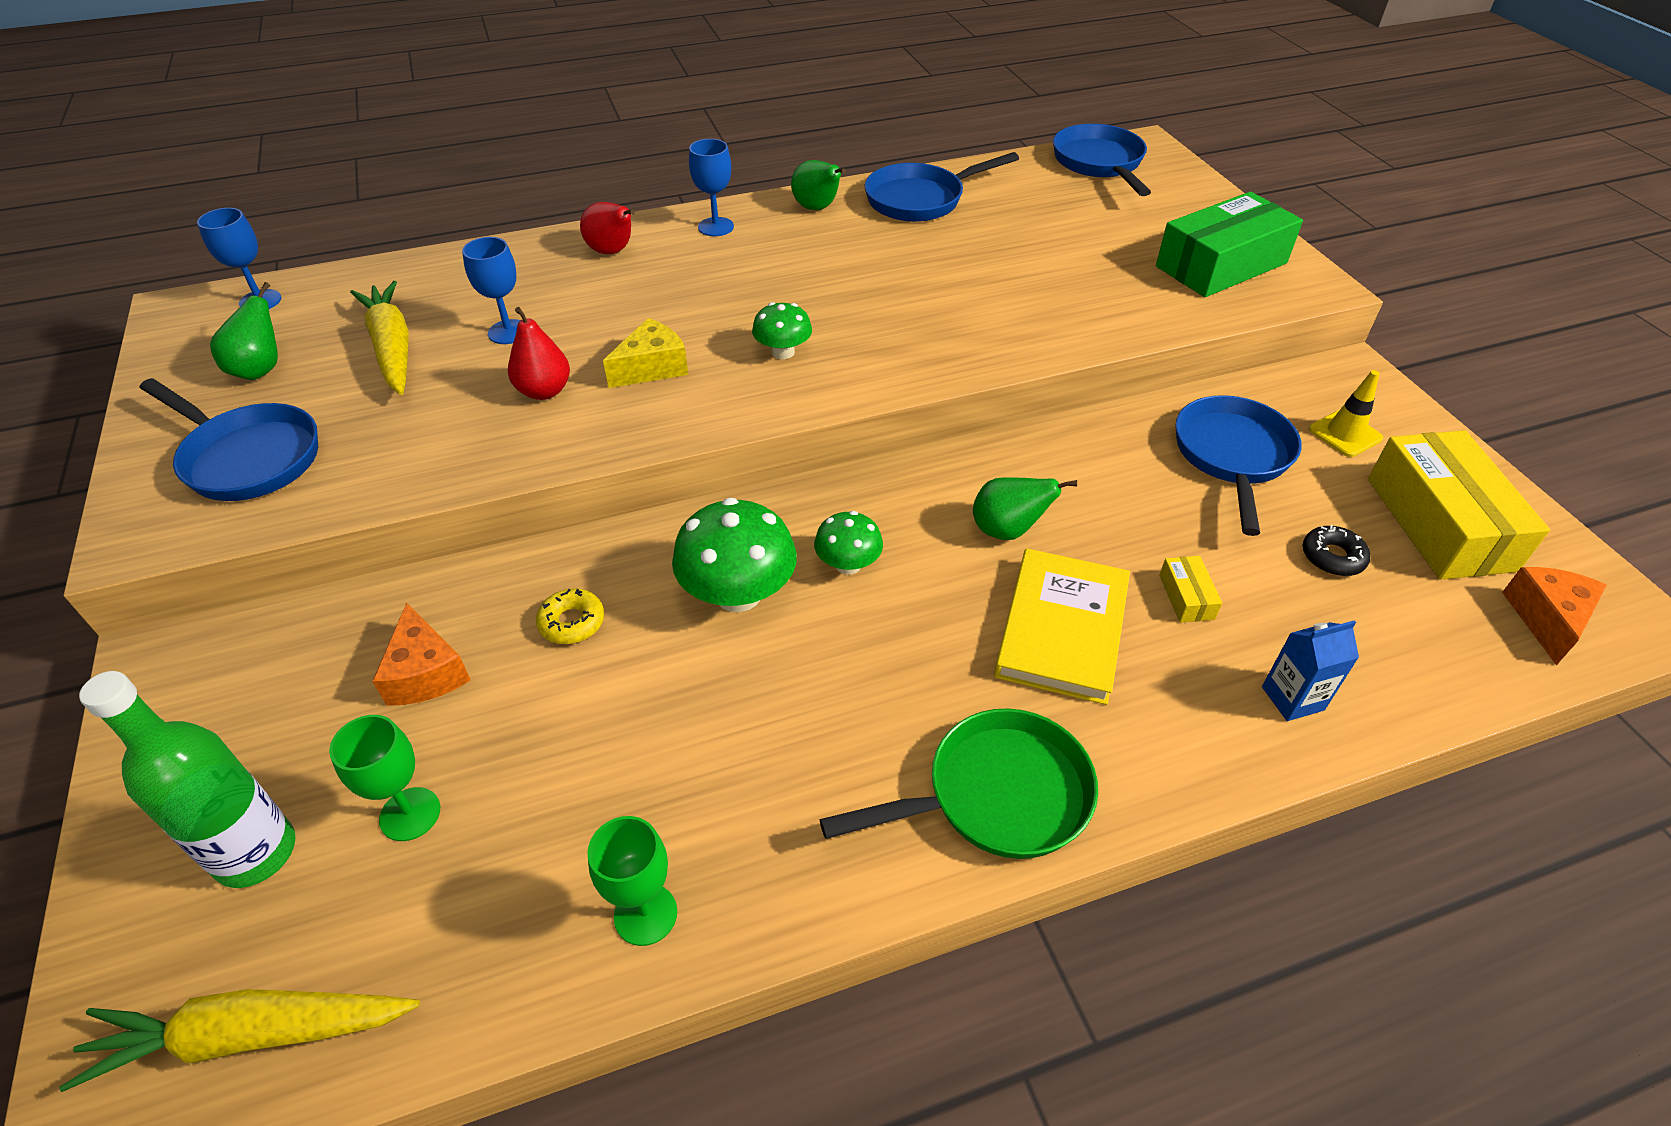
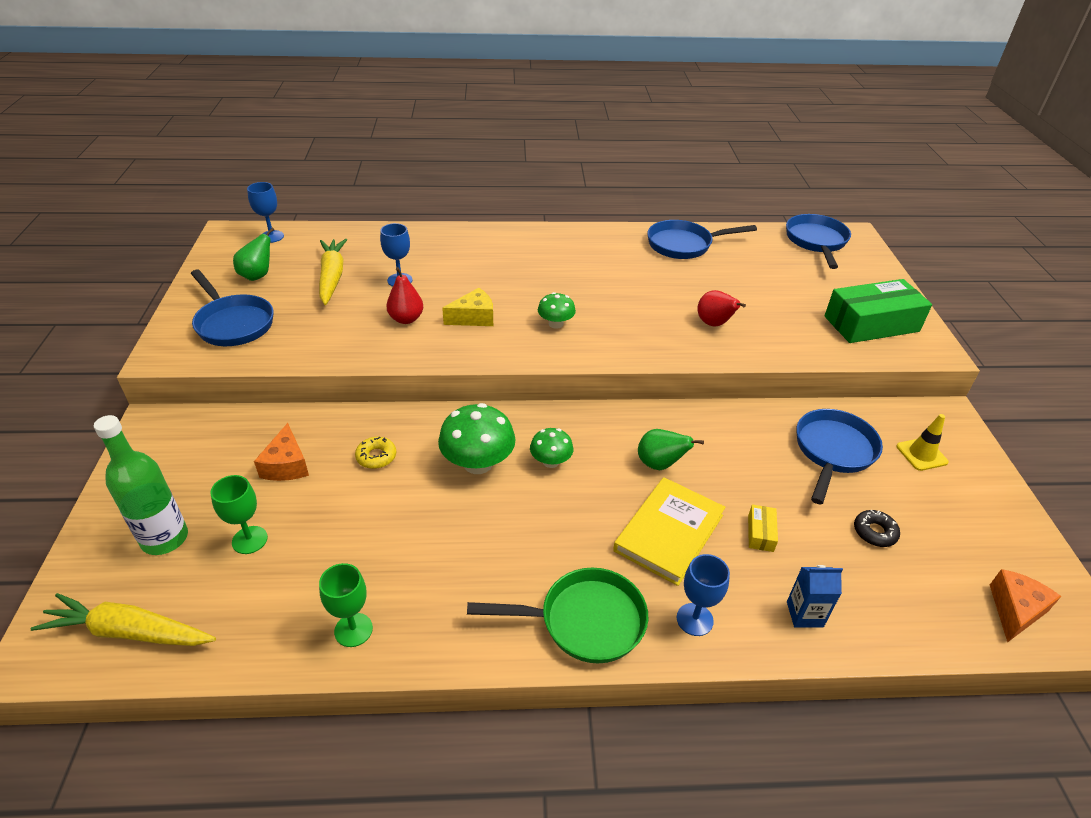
camera: 15 degrees right, 5 degrees down
(613, 252) = (478, 244): red pear -> red pear (714, 324)
(716, 227) = (546, 239): blue goblet -> blue goblet (694, 619)
(817, 208) = (615, 239): green pear -> none
(1439, 523) = (964, 529): yellow box -> none

